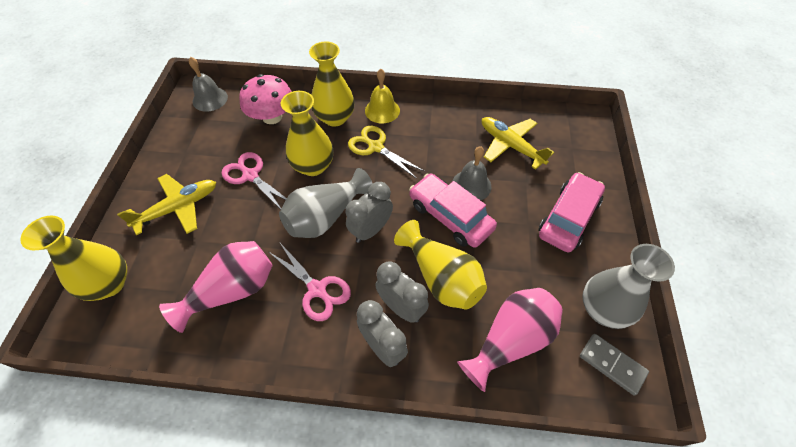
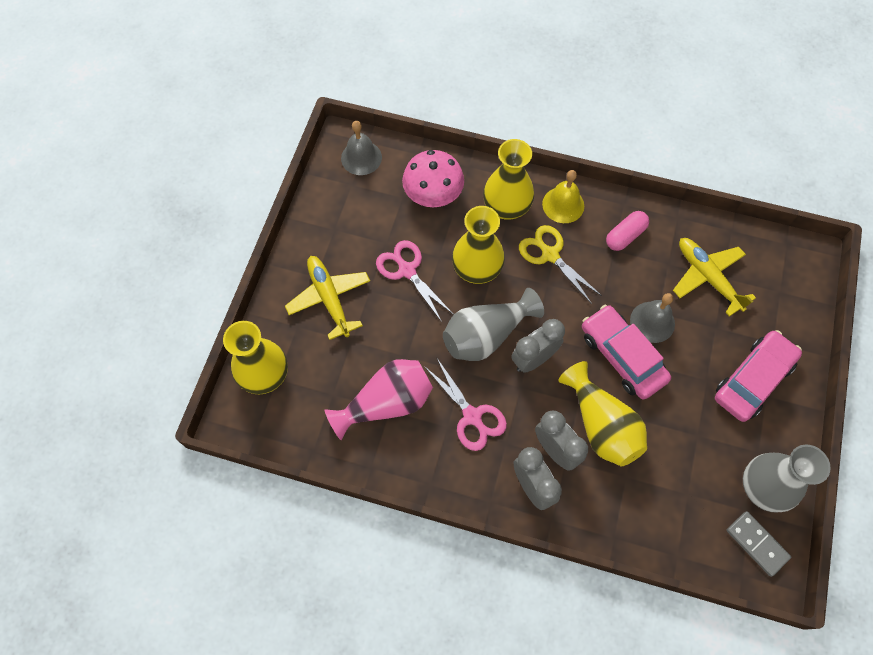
camera: 10 degrees right, 10 degrees up
(178, 208) = (329, 299): yellow plane -> yellow plane turned 90 degrees counterclockwise
(436, 125) = (625, 236): none -> pink capsule
(510, 340) = (660, 502): pink vase -> none

